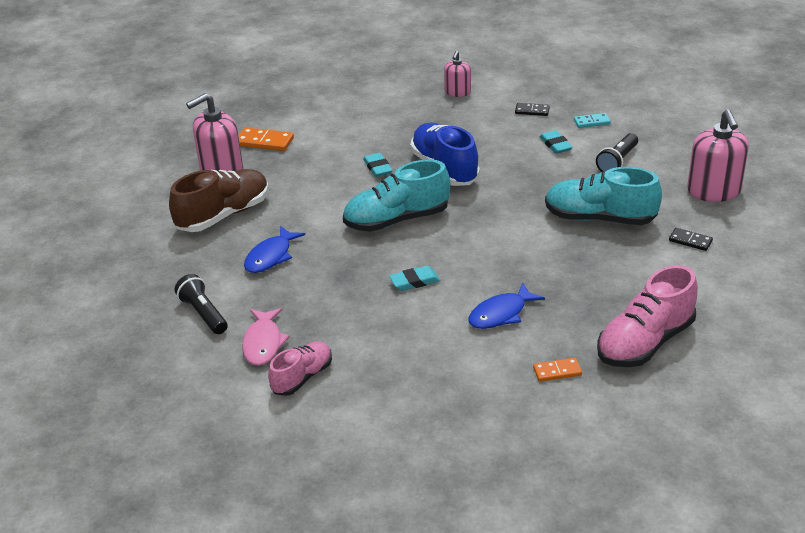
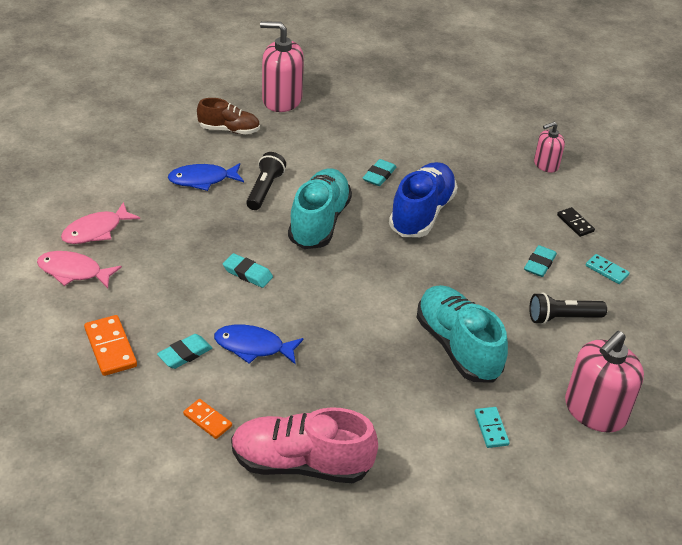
camera: 45 degrees right, 5 degrees up
(203, 314) = (103, 183): black flashlight -> black flashlight (264, 189)
(224, 215) = (229, 130): brown shoe -> brown shoe, size x0.61
(264, 142) = (344, 100): orange domino -> orange domino (110, 347)
(302, 377) = (73, 272): pink shoe -> pink fish
(397, 220) = (319, 222): turquoise shoe -> turquoise shoe turned 75 degrees clockwise
(472, 353) = (185, 354): none -> turquoise eraser
(690, 241) = (491, 428): black domino -> turquoise domino

